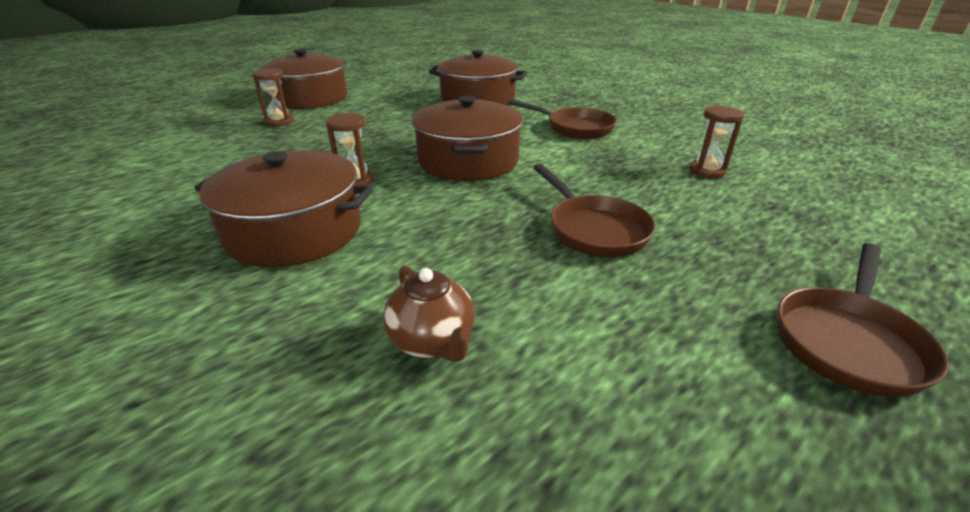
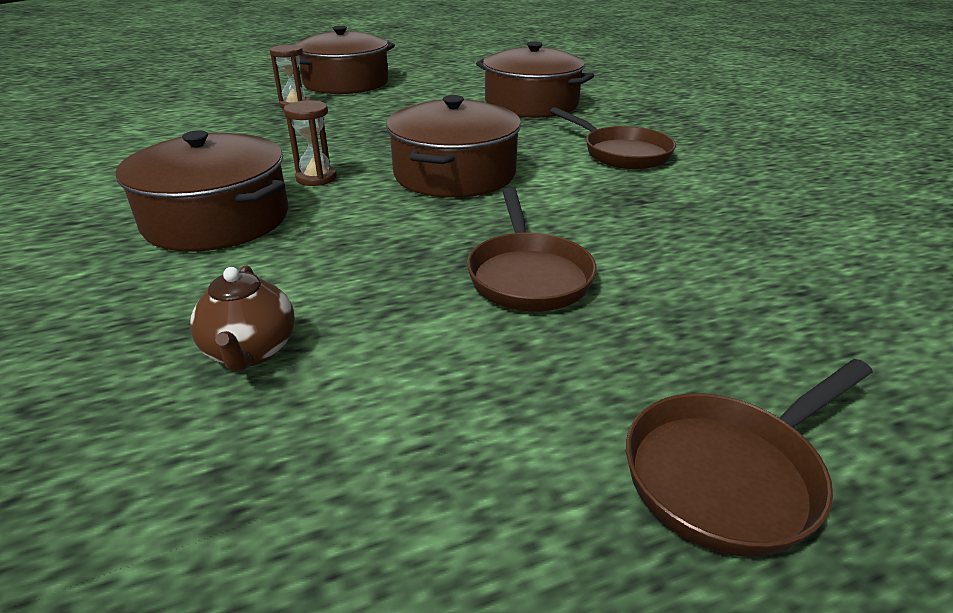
camera: 20 degrees right, 0 degrees up
(707, 171) = (751, 232): brown hourglass -> none

